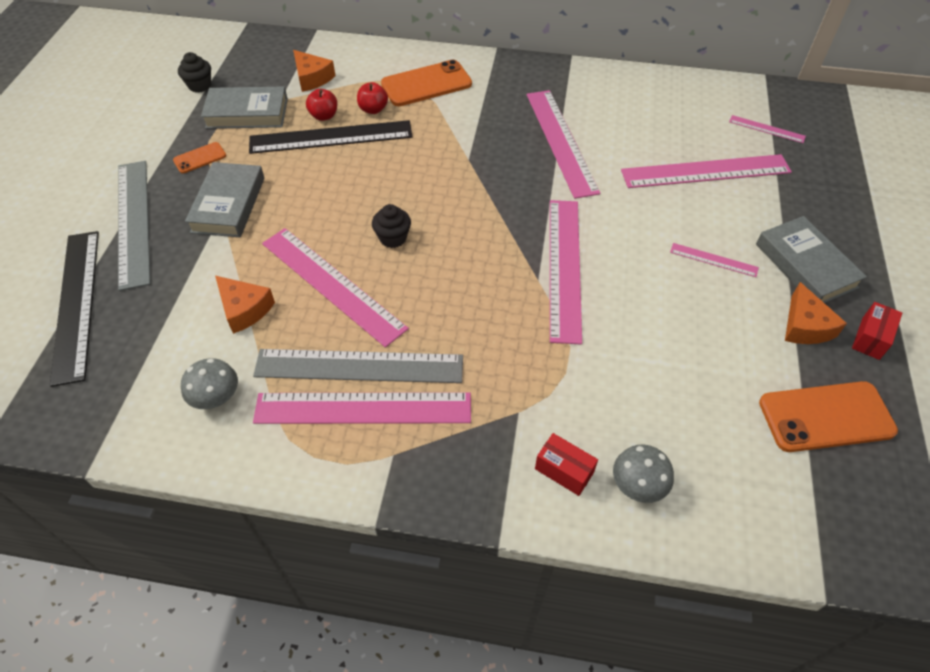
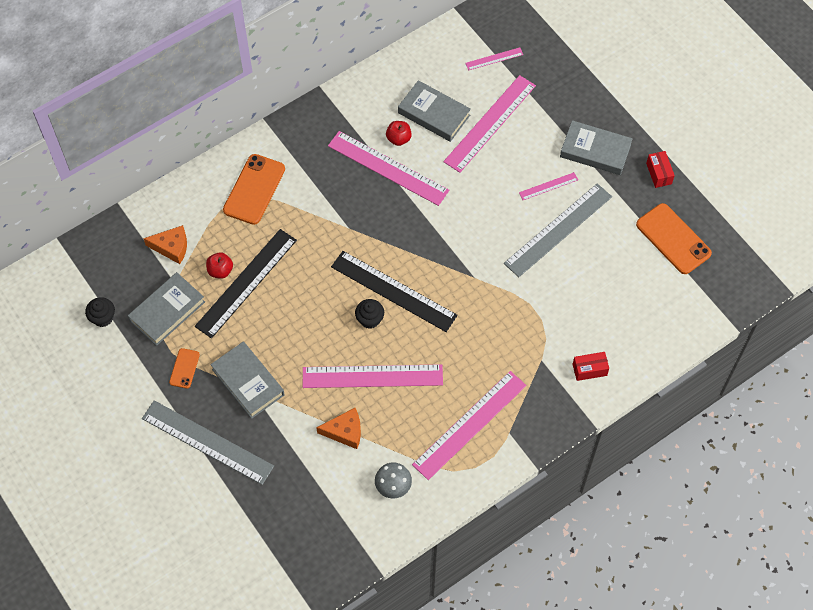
camera: 45 degrees left, 10 degrees up
(76, 303) = (249, 512): black ruler -> black ruler (393, 291)
(359, 366) = (442, 406): grey ruler -> grey ruler (558, 230)
(373, 109) = (245, 239): red apple -> red apple (398, 139)
(564, 267) = (480, 257): pink ruler -> none
(638, 484) = (626, 347): grey mushroom -> none
(654, 132) = (434, 114): none -> grey book
(805, 326) = (625, 192): orange cheese -> none
(826, 417) = (673, 239): orange phone -> orange phone turned 75 degrees counterclockwise

